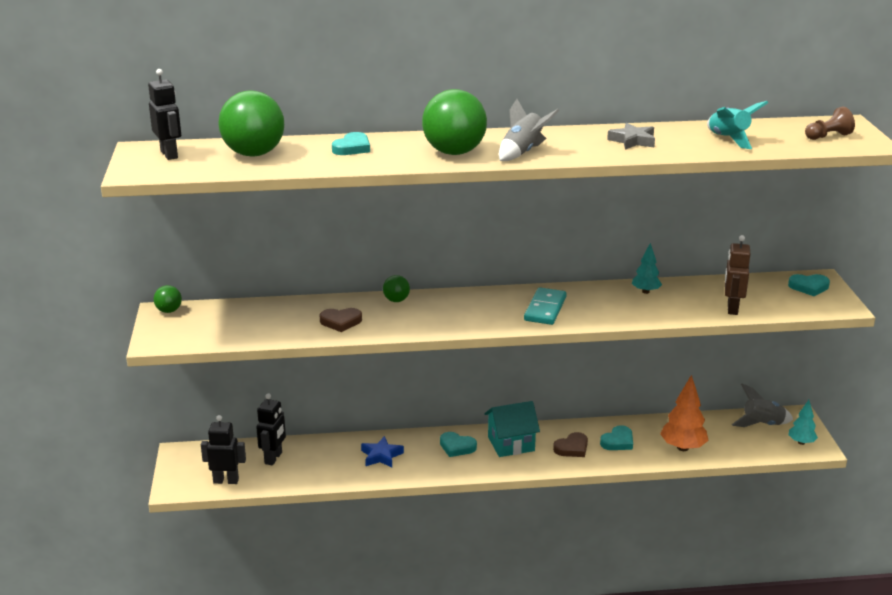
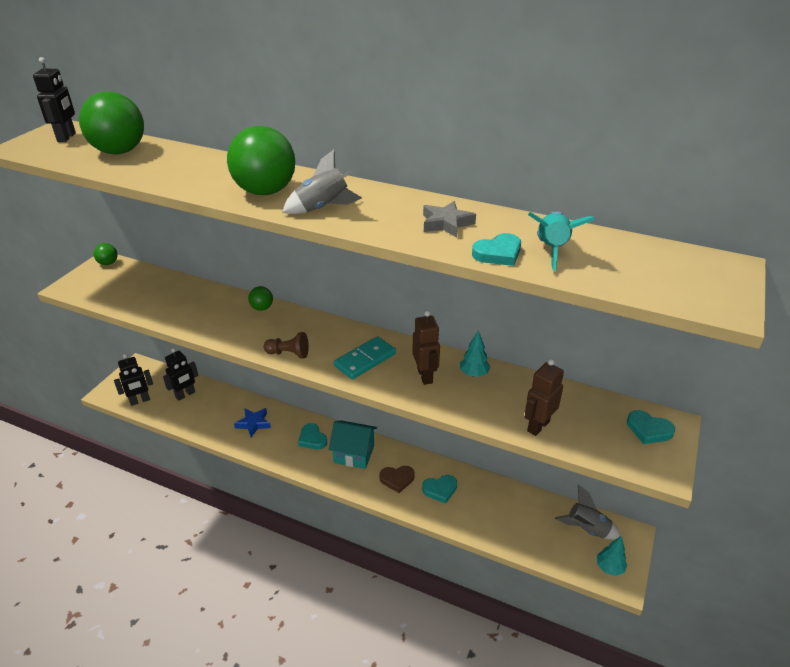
camera: 30 degrees right, 10 degrees up
(226, 481) = (140, 401): black robot -> black robot turned 120 degrees clockwise
(341, 322) = (200, 314): brown heart -> none
(352, 148) = (196, 165): turquoise heart -> turquoise heart (498, 253)
(609, 304) = (425, 376): none -> brown robot
(683, 447) = (490, 521): orange tree -> none
(828, 136) = (680, 279): brown pawn -> brown pawn (288, 354)

